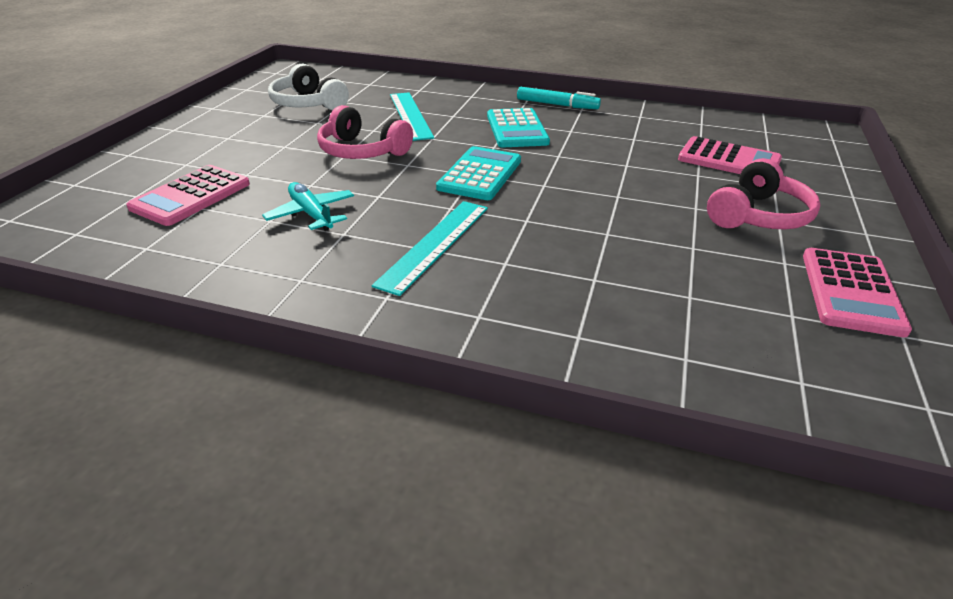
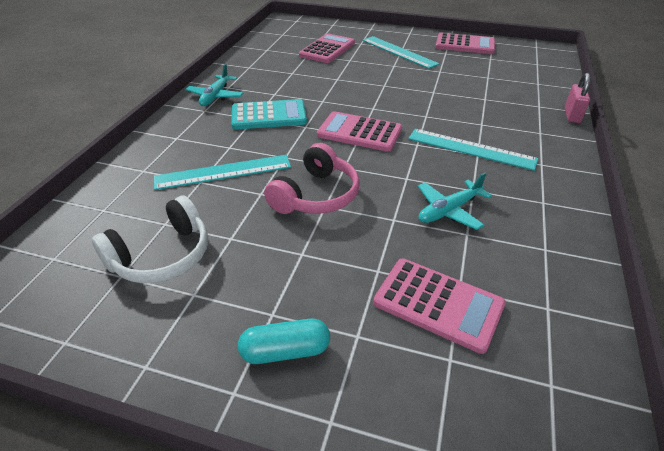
camera: 90 degrees left, 5 degrees up
(192, 142) = (285, 351): none -> turquoise capsule
(480, 174) = (359, 132): turquoise calculator -> pink calculator
(545, 371) = (572, 115): none -> pink padlock
(557, 105) = (215, 96): turquoise marker -> turquoise plane
(758, 216) = (399, 52): pink headphones -> turquoise ruler

